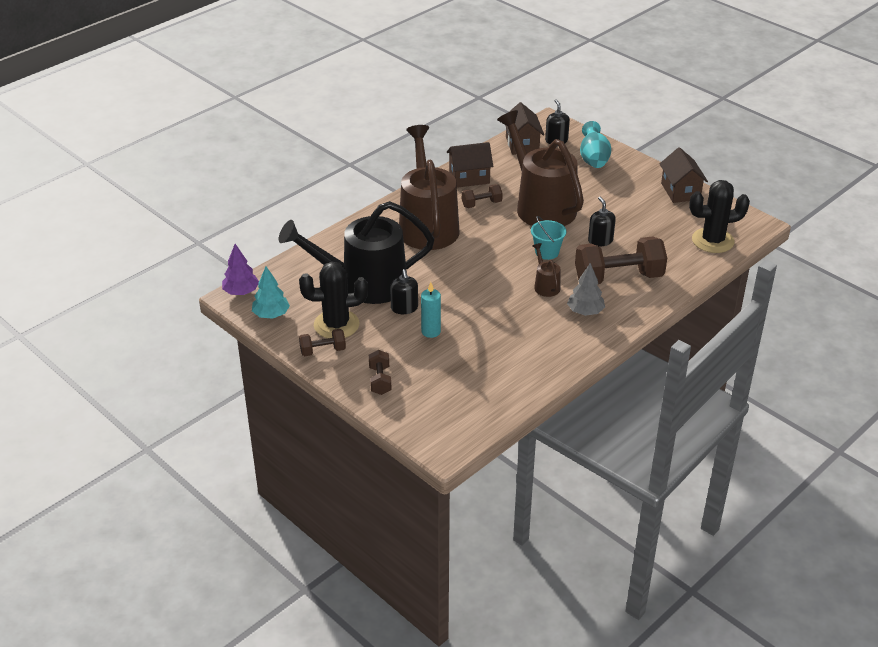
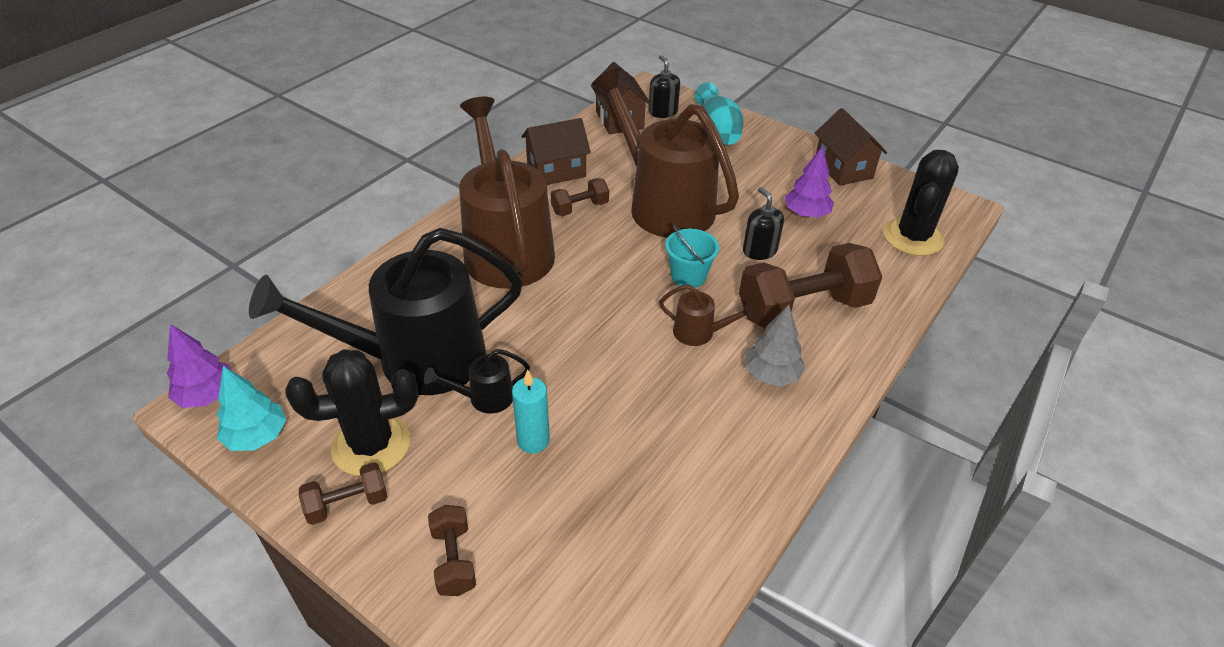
camera: 10 degrees left, 5 degrees up
(404, 308) = (484, 398): black soap dispenser -> black watering can
(545, 285) = (699, 333): brown watering can -> brown watering can turned 135 degrees clockwise
(641, 220) = (806, 214): none -> purple tree
(712, 241) = (913, 237): black cactus -> black cactus turned 45 degrees counterclockwise

